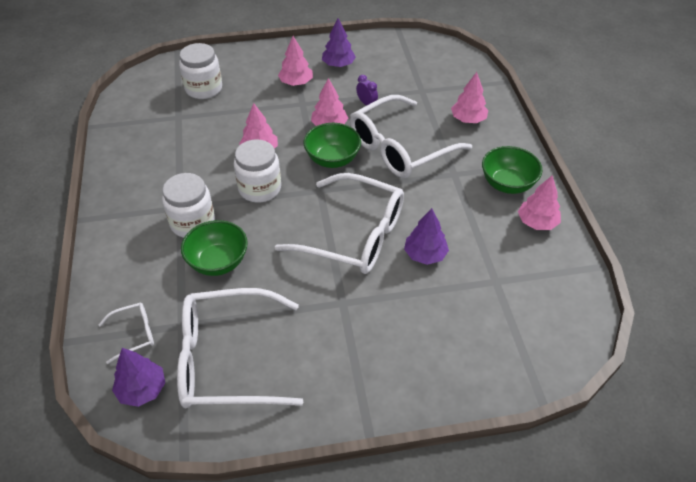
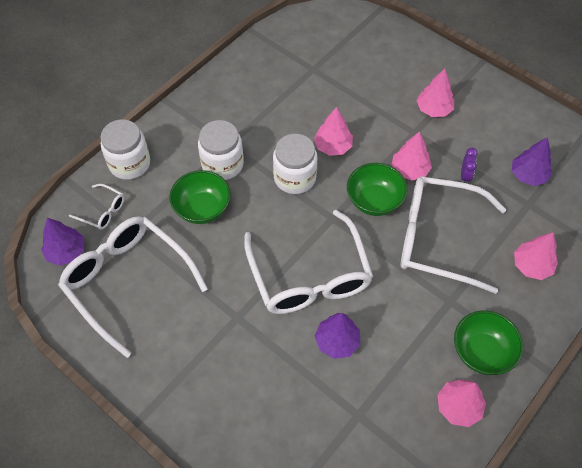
camera: 50 degrees right, 10 degrees up
(204, 89) = (359, 58): white jar -> white jar (129, 163)
(338, 64) = (490, 120): purple tree -> purple tree (528, 175)

